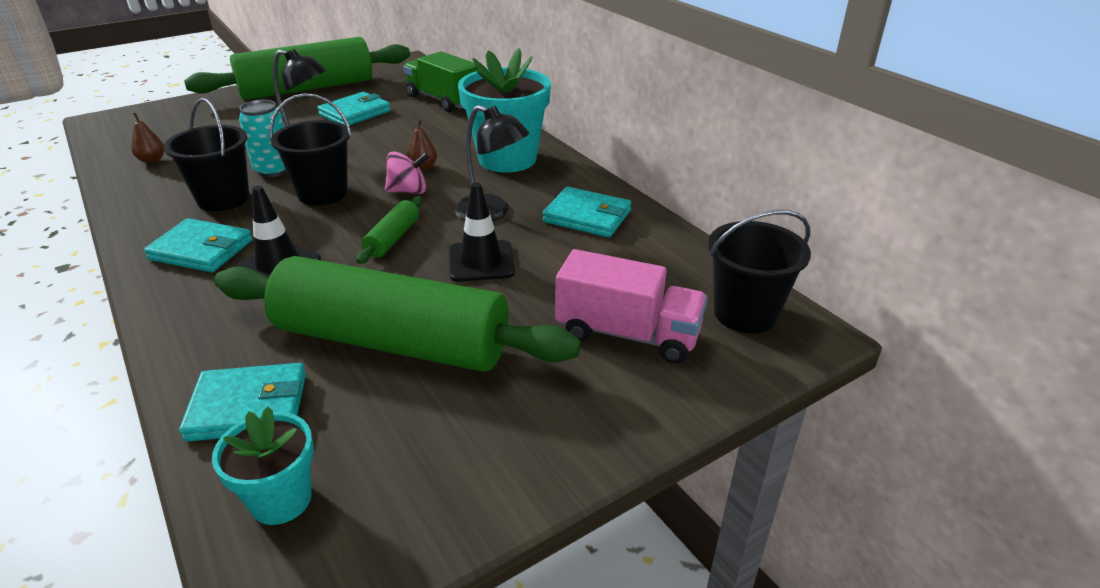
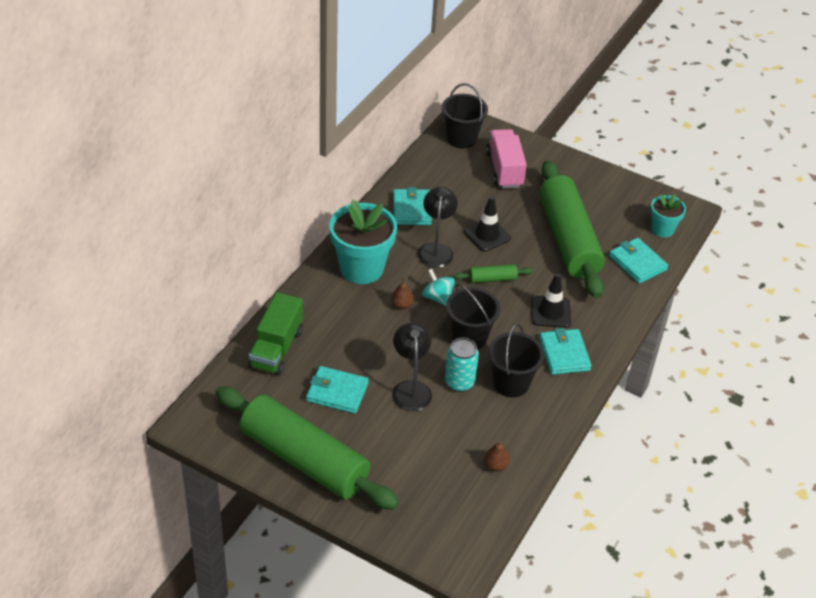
camera: 120 degrees left, 10 degrees up
(408, 191) = (437, 297): pink spinning top -> turquoise spinning top

